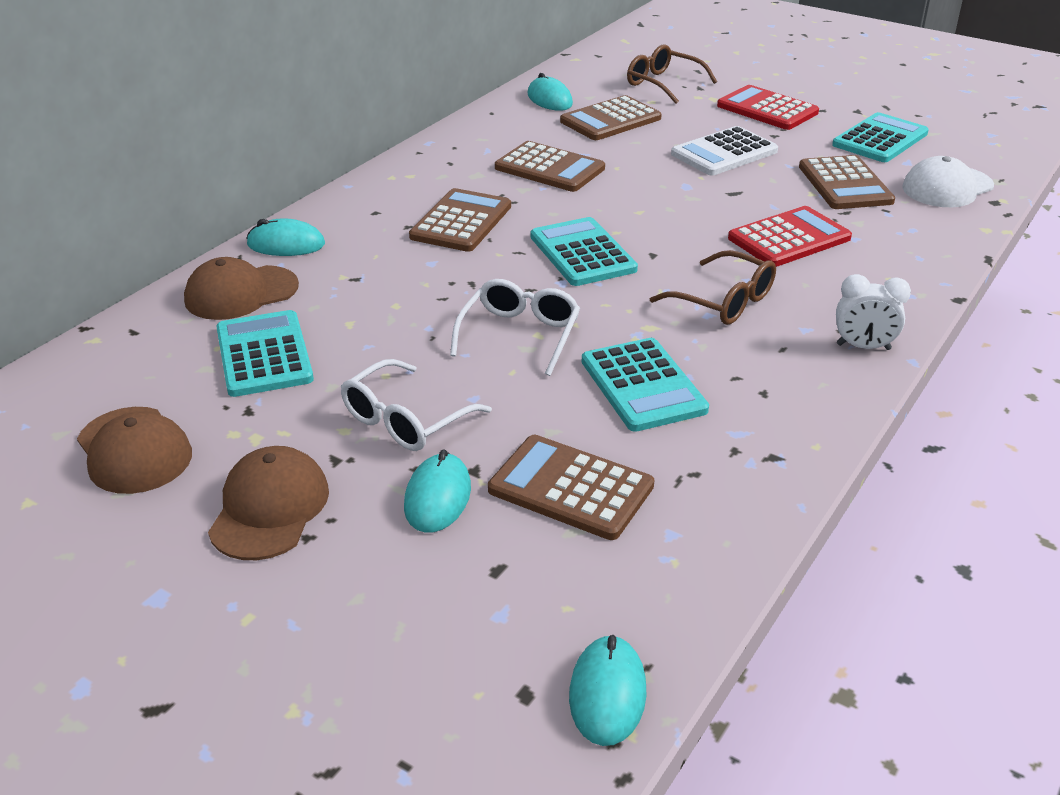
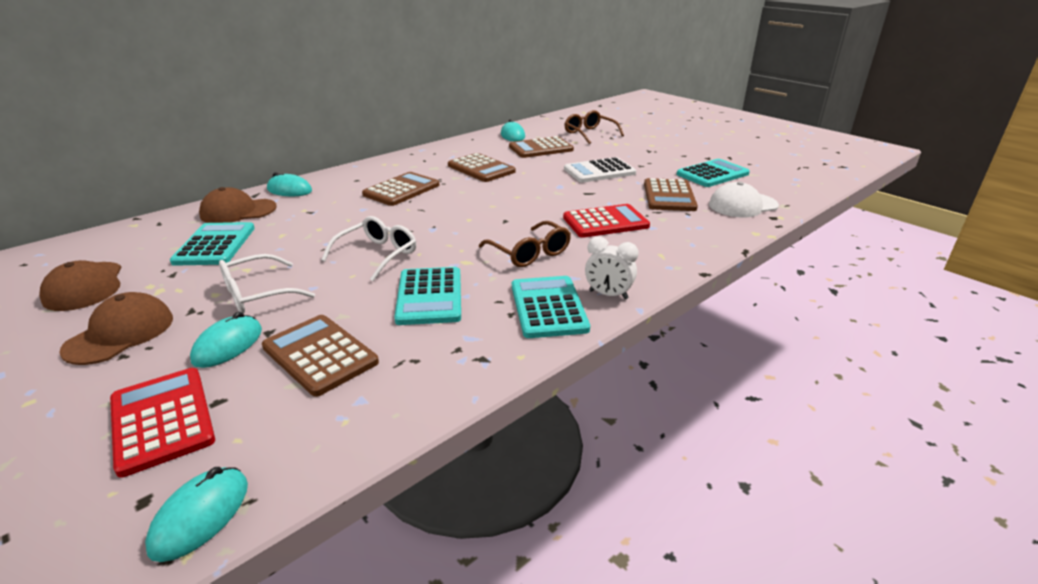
camera: 15 degrees right, 5 degrees down
(582, 253) = (460, 214): turquoise calculator -> turquoise calculator (548, 307)
(767, 109) = (646, 152): red calculator -> red calculator (162, 420)

